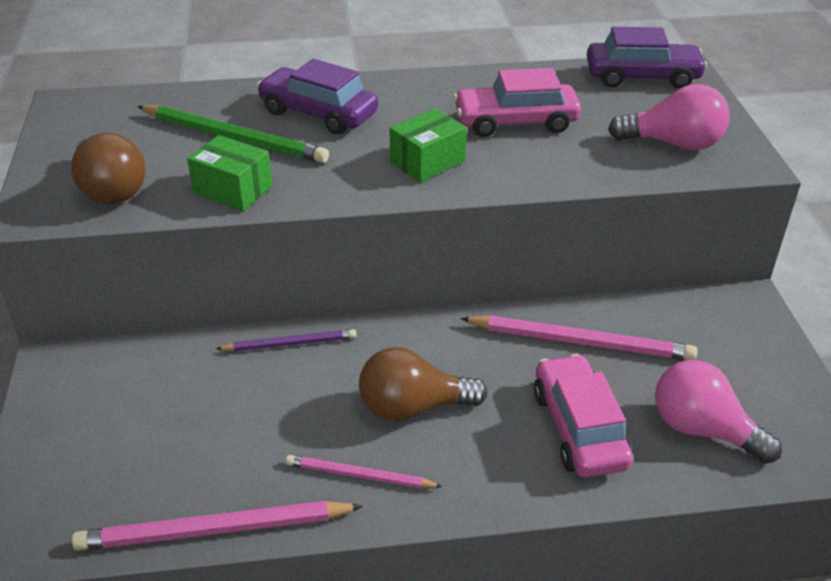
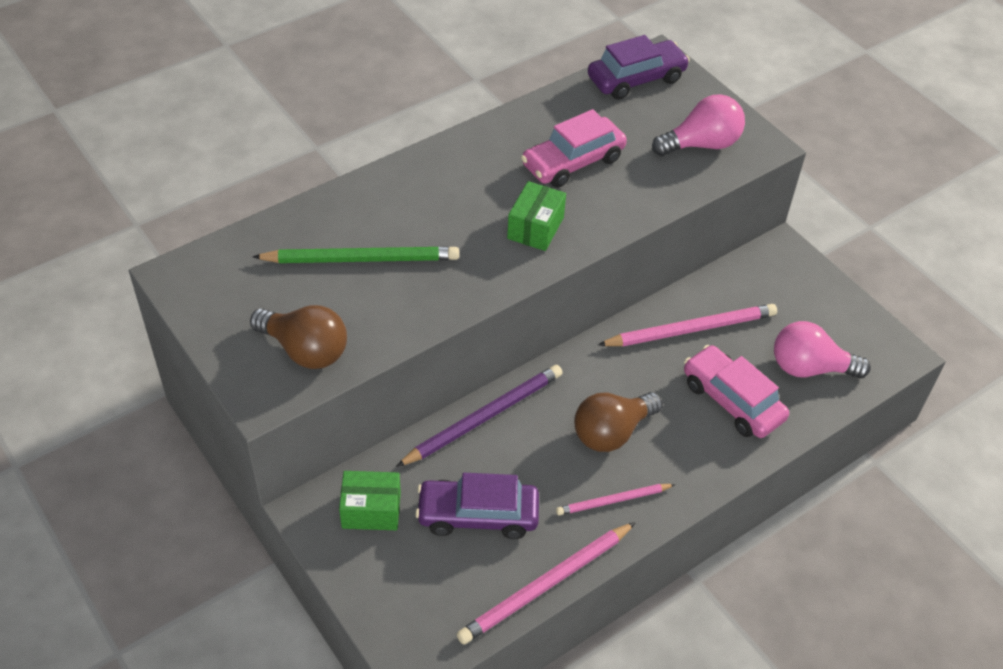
camera: 30 degrees left, 10 degrees up
(233, 190) = (406, 312): green box -> green box (371, 510)
(289, 344) = (483, 418): purple pencil -> purple pencil, size x1.69
(318, 113) = (409, 207): purple car -> purple car (478, 515)

